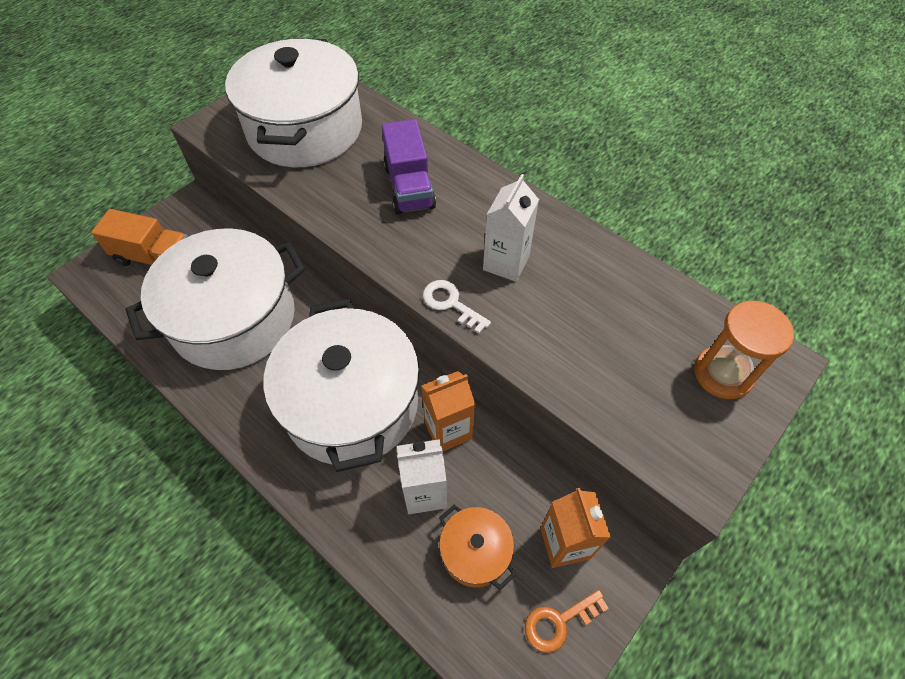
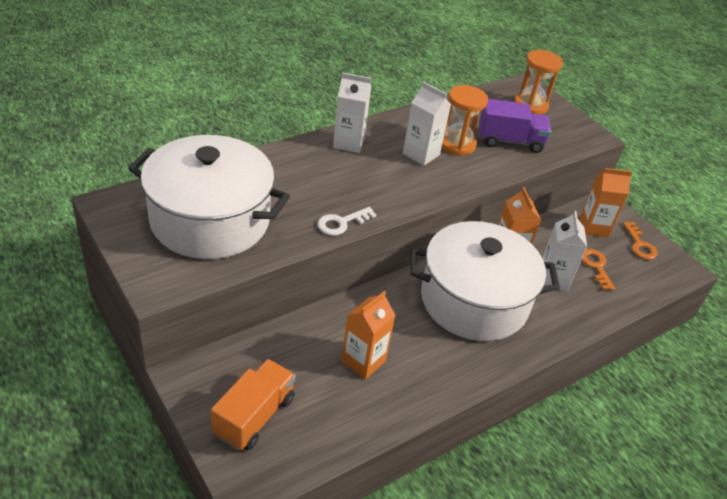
camera: 80 degrees left, 15 degrees down
(234, 319) = (363, 361): white pot -> orange carton
(409, 187) = (322, 178): purple truck -> purple truck (510, 141)
(451, 304) = (449, 188): white key -> white key (342, 223)
(475, 552) = (596, 267): orange pot -> orange key
(487, 193) = (348, 143): none -> white carton
(552, 296) = (457, 144): none -> orange hourglass

